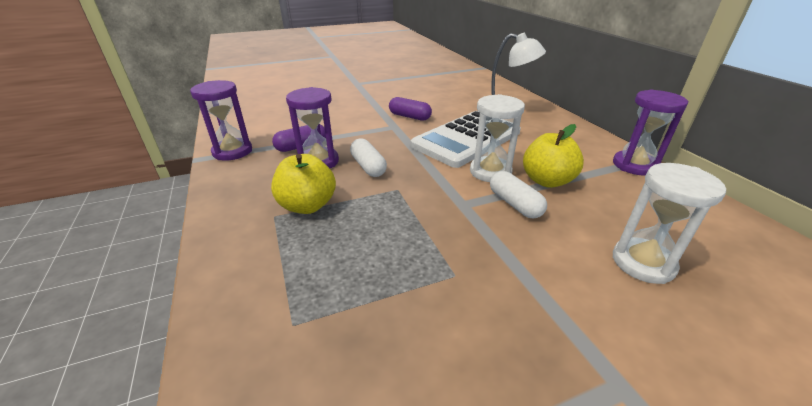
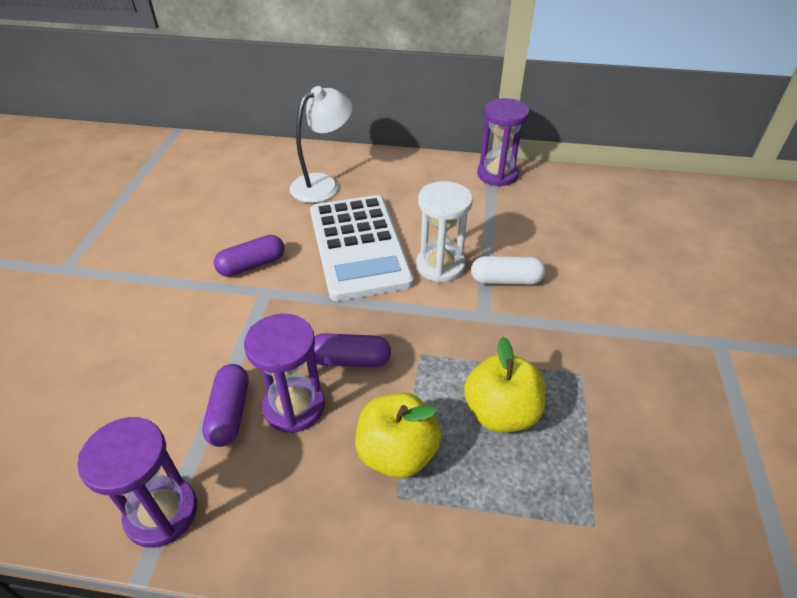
camera: 60 degrees left, 10 degrees up
(368, 166) = (350, 360): white capsule -> purple capsule
(547, 181) = (483, 238): yellow apple -> yellow apple (501, 413)
(643, 263) = (618, 257): white hourglass -> none

